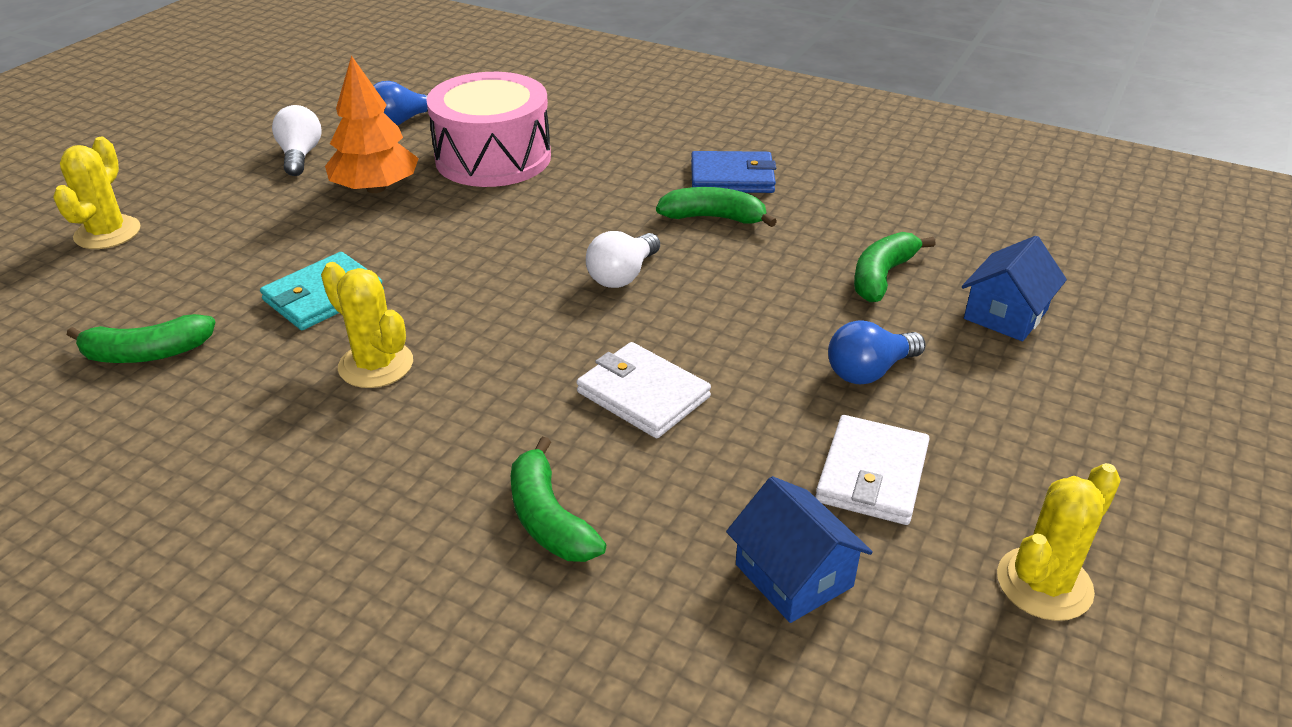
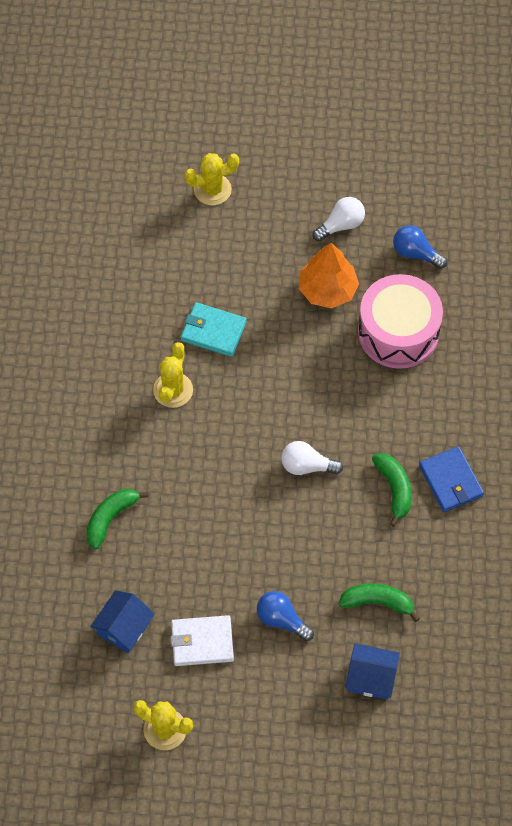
camera: 65 degrees right, 25 degrees up
(147, 353) = (131, 286): green banana -> none
(643, 394) = (210, 520): white wallet -> none

